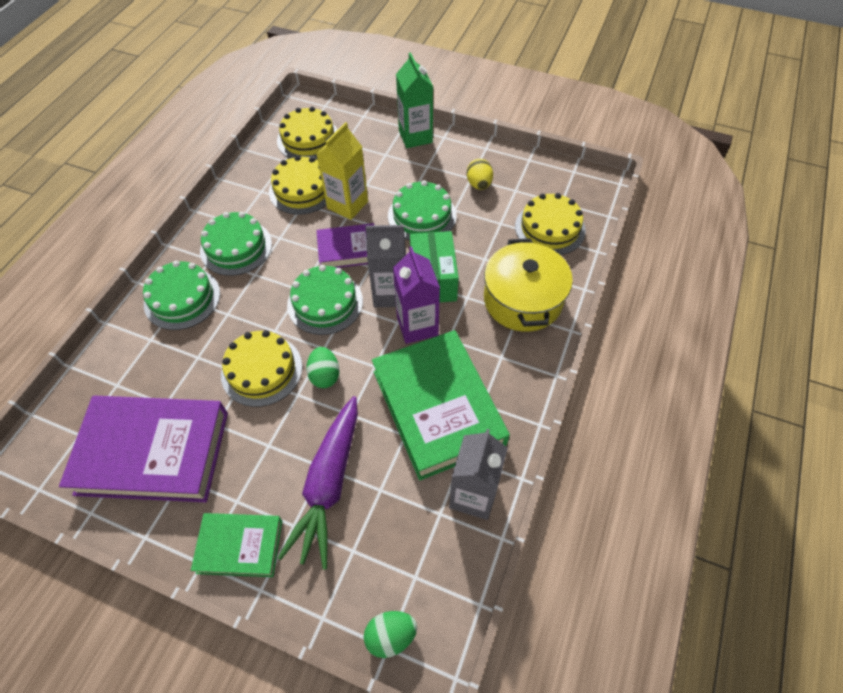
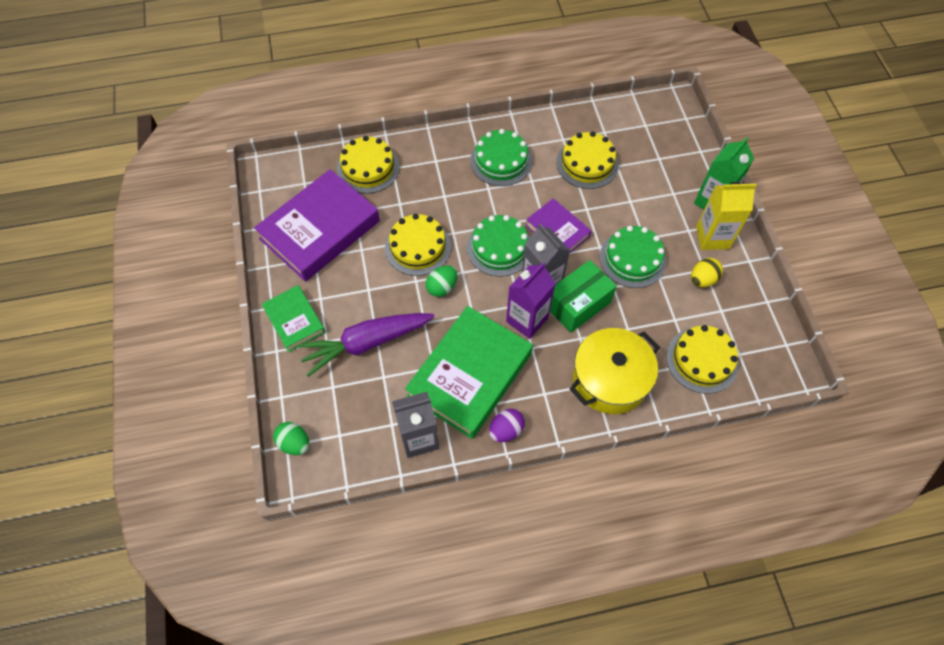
camera: 55 degrees right, 5 degrees up
(153, 452) = (320, 230): purple book -> purple book turned 75 degrees clockwise
(182, 298) = (435, 161): green cake -> none
(308, 139) = (640, 132): yellow cake -> yellow cake (368, 168)
(347, 205) = (599, 202): yellow carton -> yellow carton (712, 237)
(517, 410) = (506, 430): none -> purple egg

